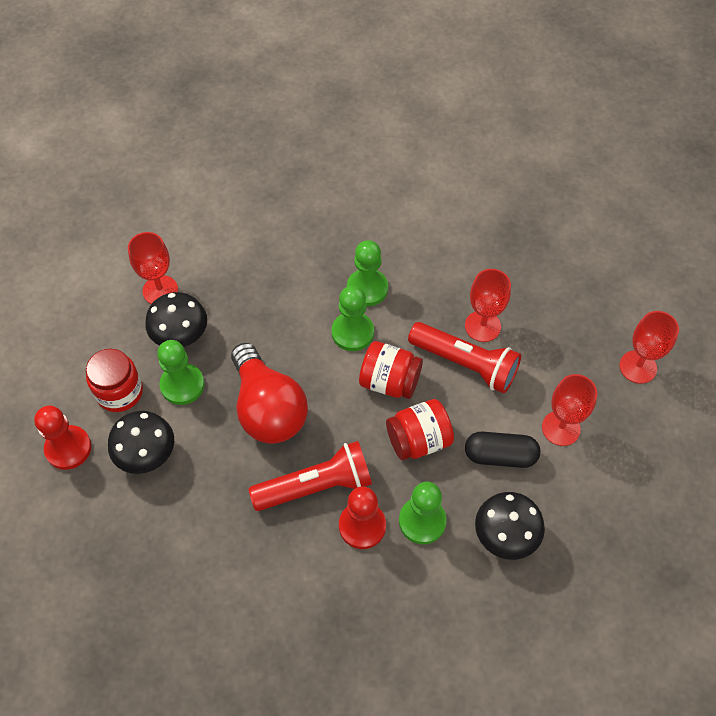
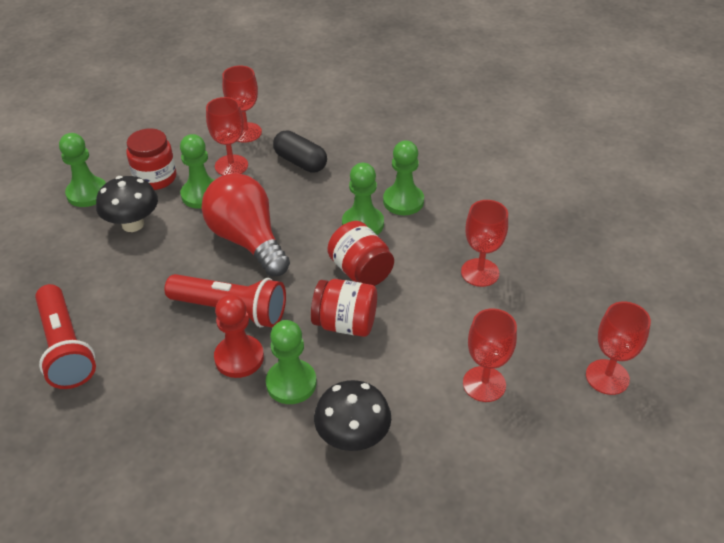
camera: 35 degrees right, 15 degrees down
(68, 448) = (87, 193): red pawn -> green pawn
(181, 336) = (231, 166): black mushroom -> red goblet
(268, 408) = (247, 240): red light bulb -> red light bulb turned 135 degrees clockwise
(465, 364) = (438, 291): red flashlight -> red flashlight (65, 348)
(500, 455) = (406, 374): black capsule -> black capsule (300, 162)

